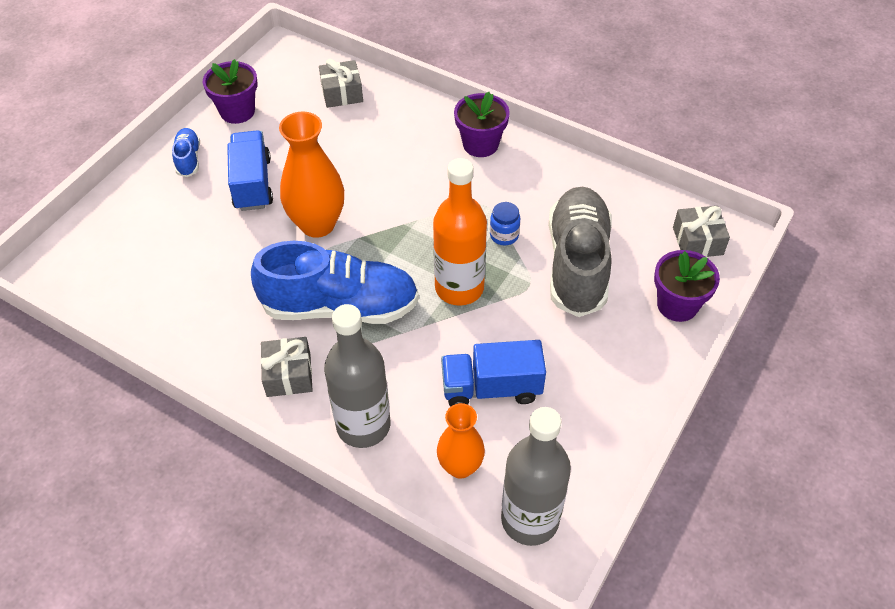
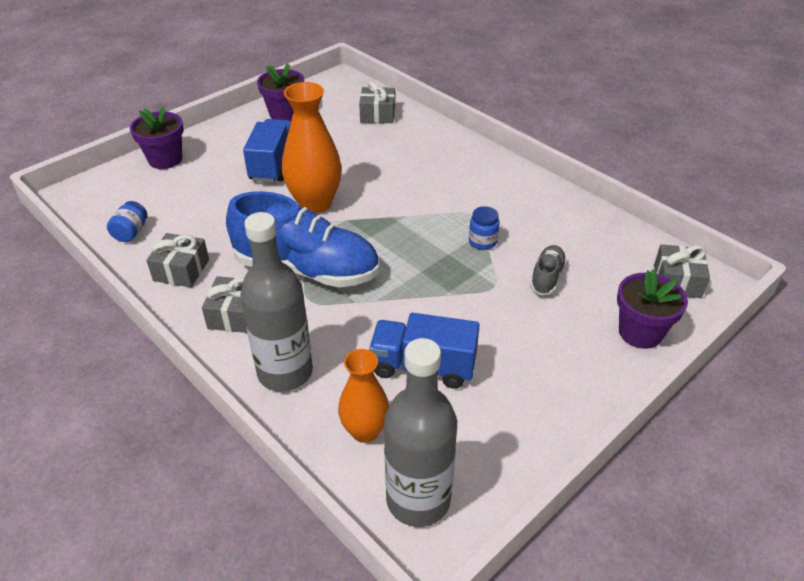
camera: 15 degrees right, 10 degrees down
(134, 303) = (131, 232): none -> blue jar
(188, 159) = (229, 139): blue shoe -> none
(210, 336) = (181, 270): none -> grey gift
(459, 288) = (424, 276): orange bottle -> none
(480, 144) = (486, 169): purple flower pot -> purple flower pot (165, 159)
(577, 263) = (547, 277): grey shoe -> grey shoe, size x0.45

